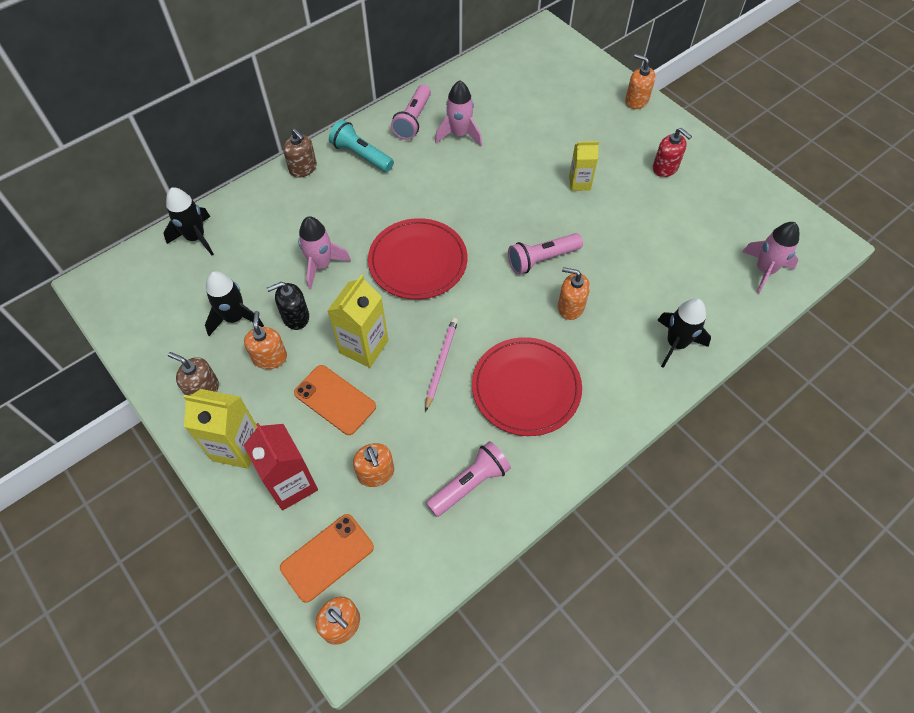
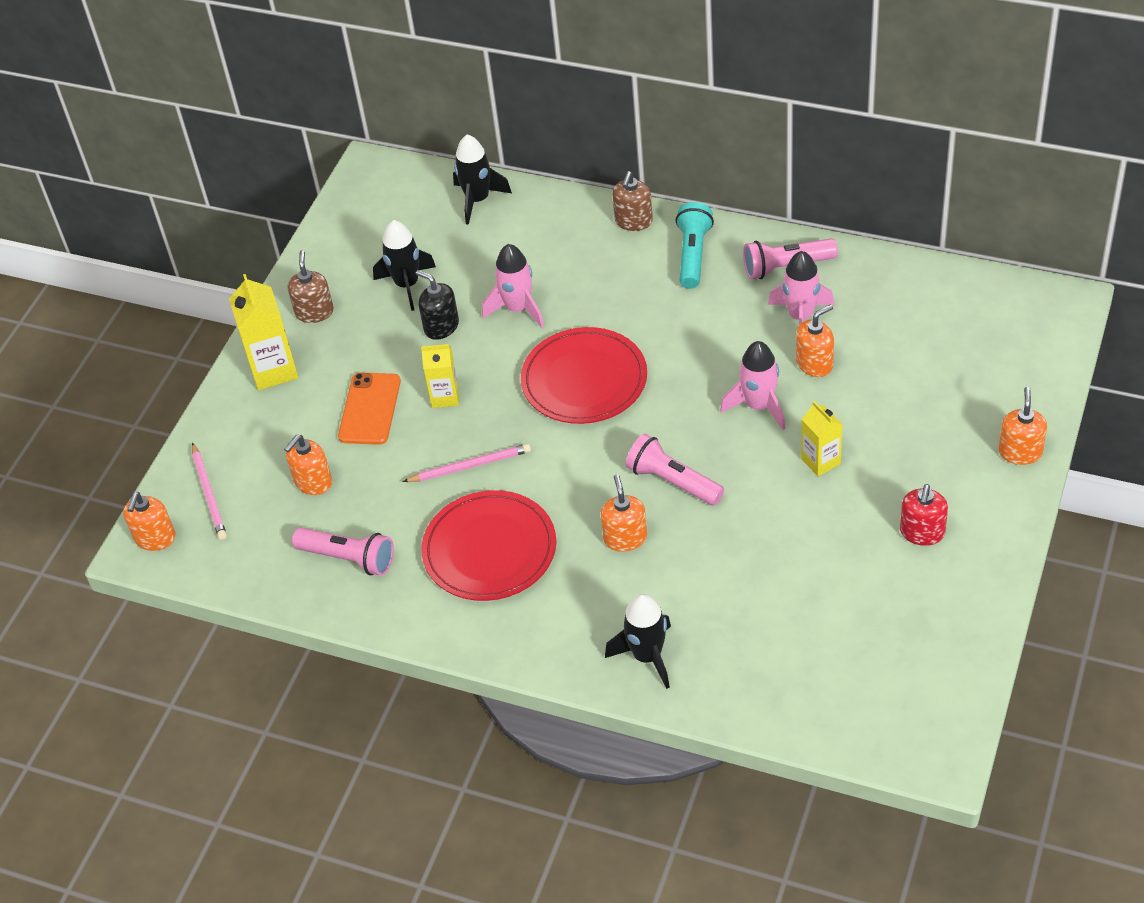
camera: 65 degrees right, 10 degrees down
(270, 357) = (382, 336): orange soap dispenser -> orange soap dispenser (814, 364)
(291, 484) = (262, 429): red carton -> none
(327, 557) = (209, 494): orange phone -> pink pencil
(364, 347) = (445, 396): yellow carton -> yellow carton, size x0.63
(764, 270) = (831, 701): pink rocket -> pink rocket (759, 406)

